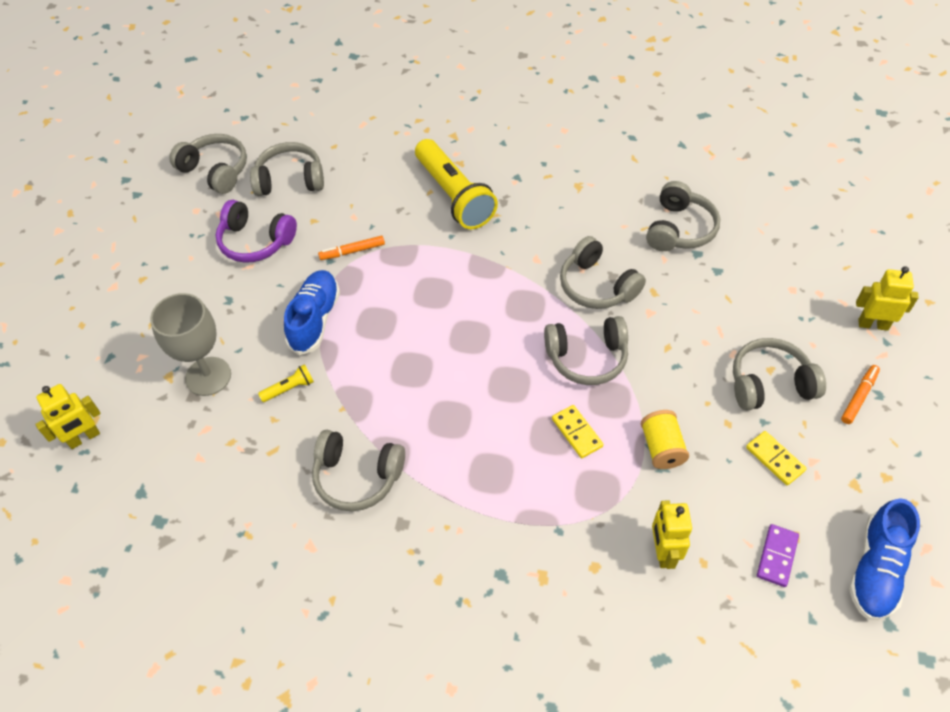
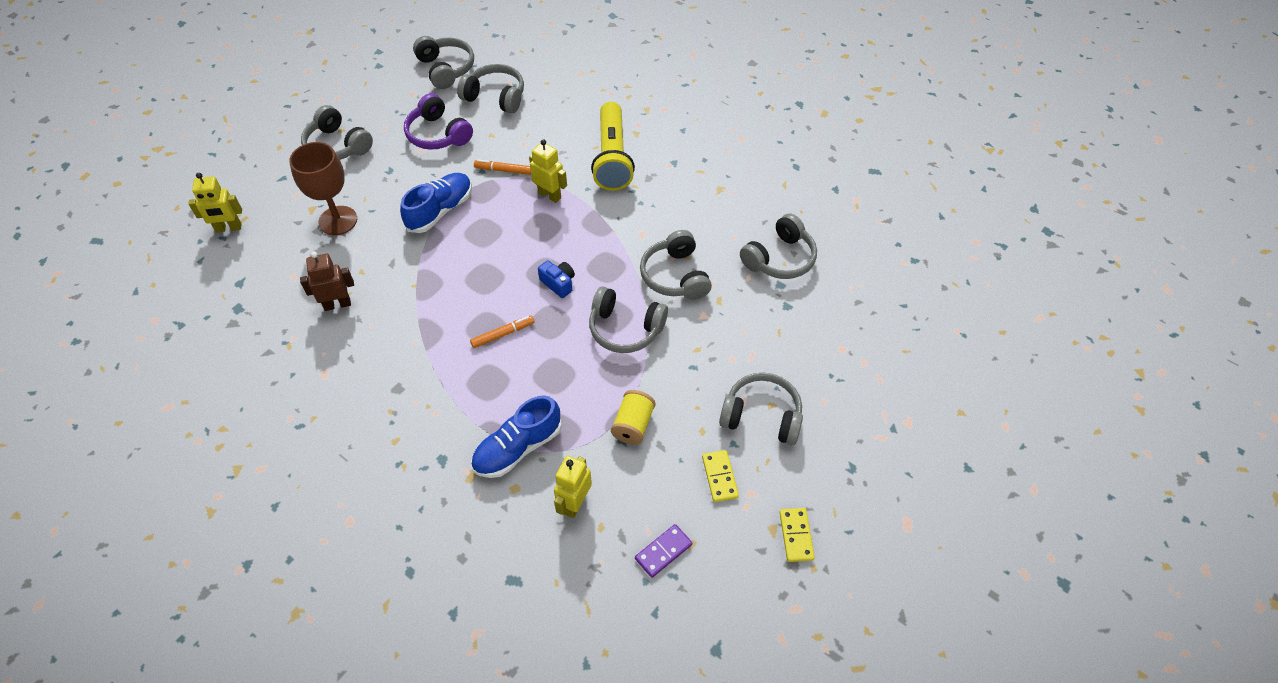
camera: 25 degrees right, 0 degrees up
(208, 376) = (338, 220): grey goblet -> brown goblet
(272, 465) = (337, 304): none -> brown robot
(289, 388) = (387, 254): yellow flashlight -> none
(357, 476) = (390, 339): grey headphones -> grey headphones (337, 146)
(490, 342) = (558, 283): none -> blue camera
(577, 432) = (575, 382): yellow domino -> yellow domino (796, 535)
(858, 397) = (832, 461): orange marker -> orange marker (503, 334)
(873, 324) = (892, 408): yellow robot -> yellow robot (549, 195)
(876, 569) = (738, 603): blue shoe -> blue shoe (517, 448)

